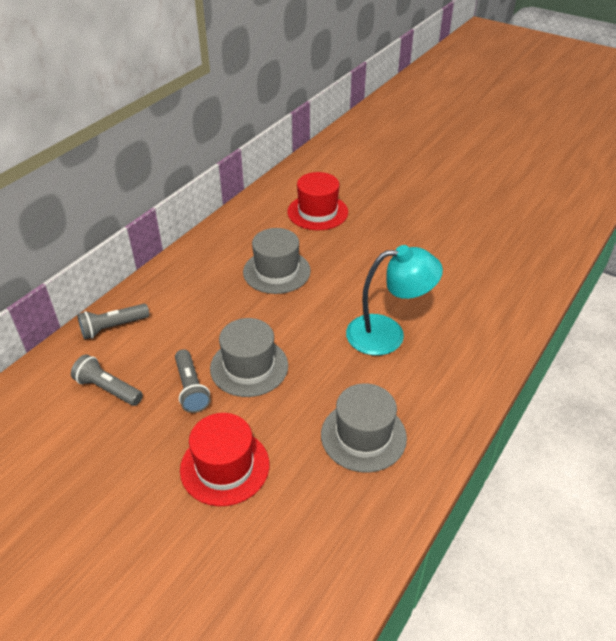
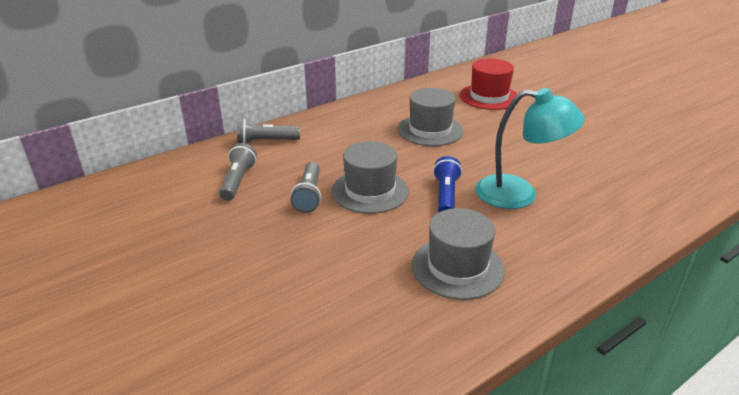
camera: 20 degrees right, 10 degrees down
(108, 389) = (238, 181): grey flashlight -> grey flashlight turned 45 degrees clockwise
(225, 467) = (308, 259): red hat -> none
(322, 353) = (446, 195): none -> blue flashlight

